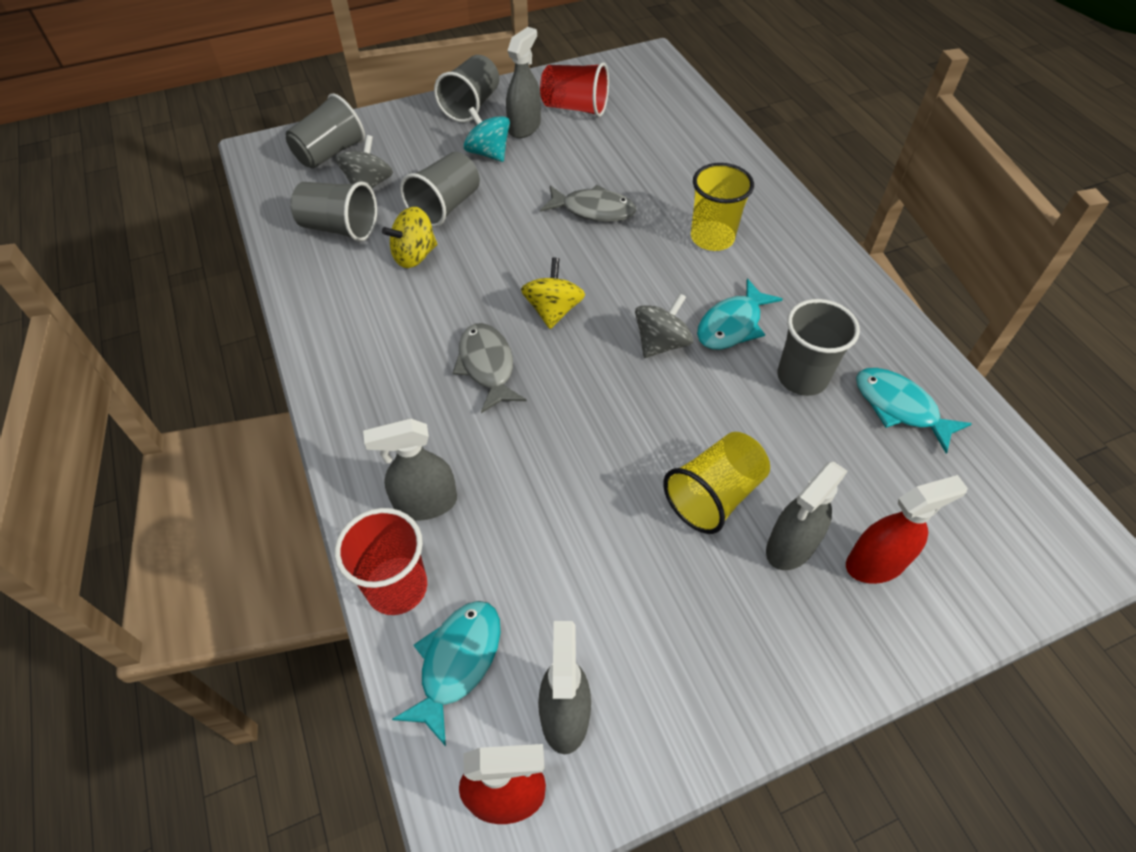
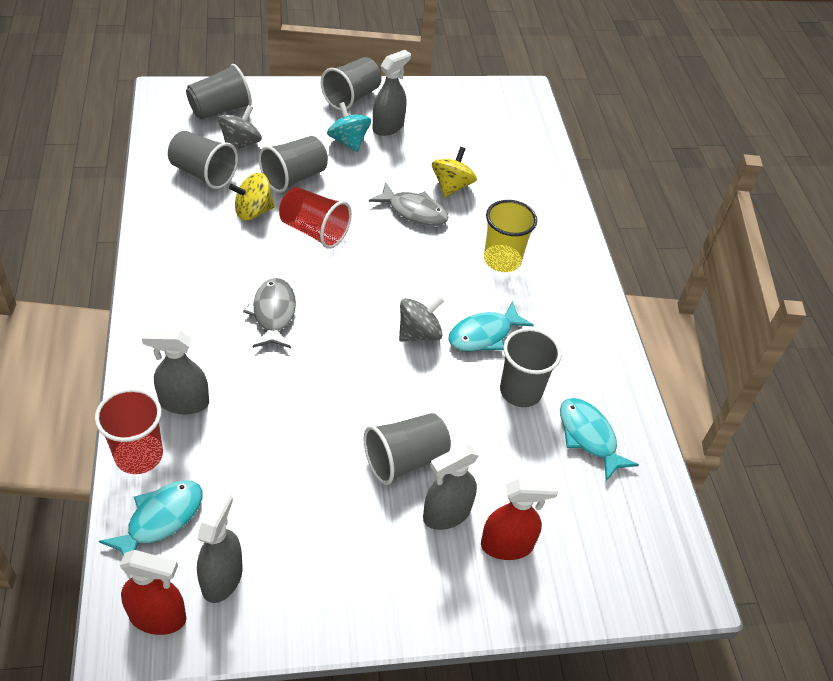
camera: 10 degrees right, 5 degrees down
(553, 310) = (344, 284): yellow spinning top -> yellow spinning top (451, 186)
(575, 108) = (438, 120): red cup -> red cup (314, 231)
(714, 495) = (405, 459): yellow cup -> grey cup

